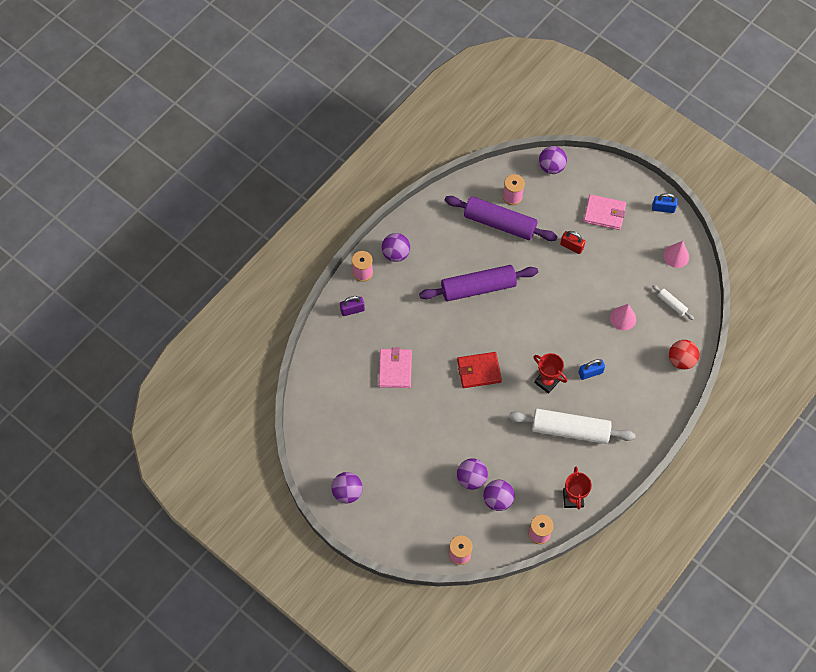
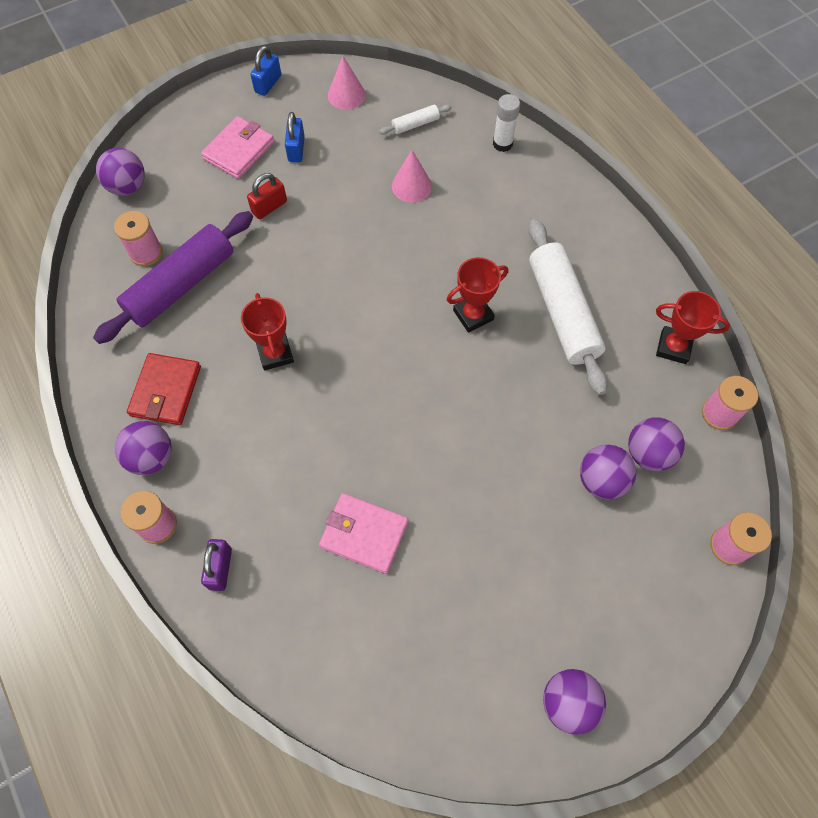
camera: 70 degrees left, 0 degrees up
(478, 288) = (275, 353): purple rolling pin -> red trophy
(479, 371) = (419, 403): red wallet -> red wallet (166, 391)
(570, 430) = (562, 312): white rolling pin -> white rolling pin turned 45 degrees counterclockwise
(590, 373) = (480, 254): blue padlock -> blue padlock (296, 149)
(681, 360) = (502, 144): red ball -> white glue stick

